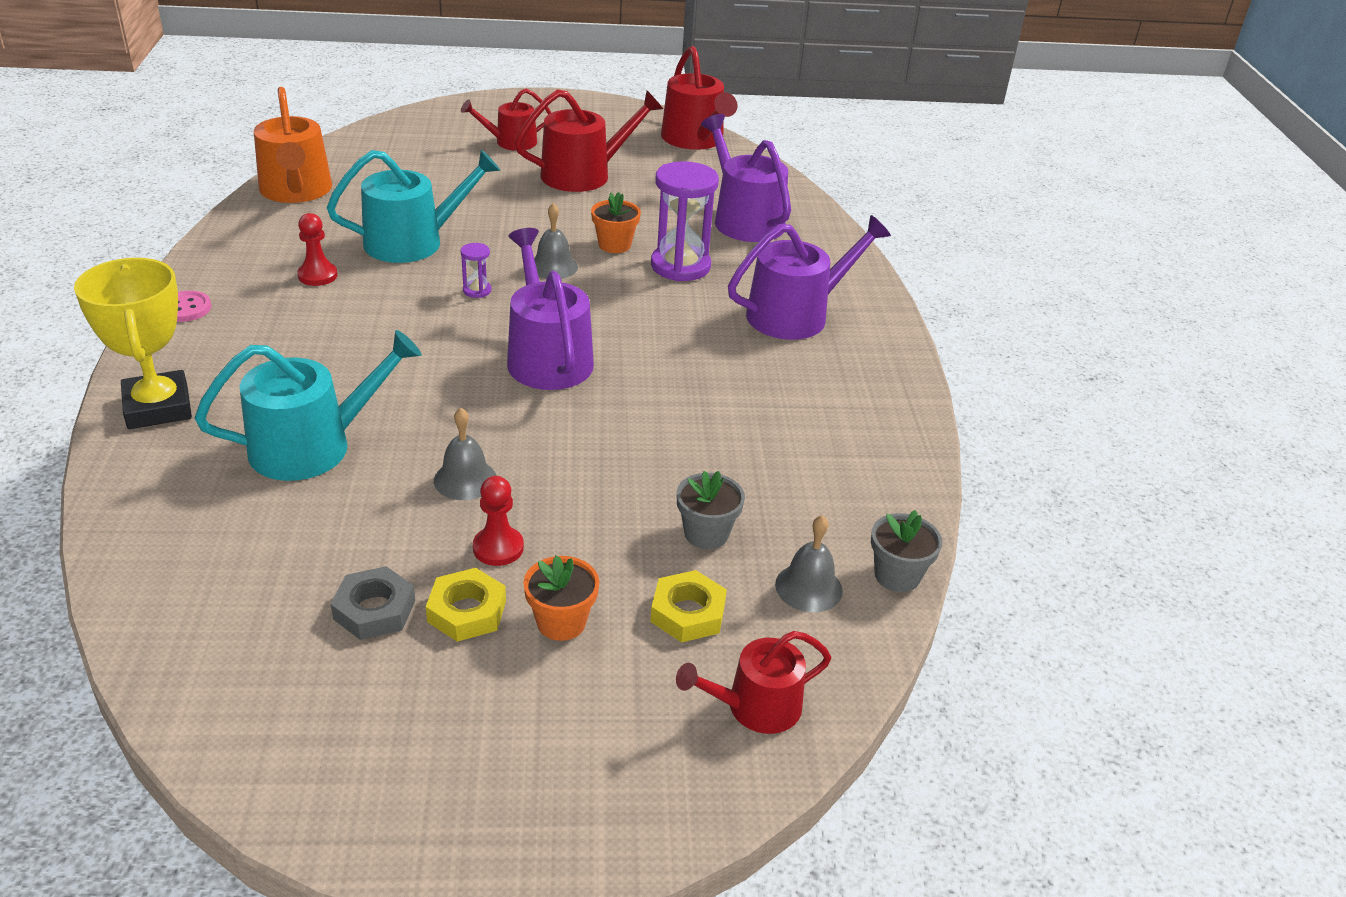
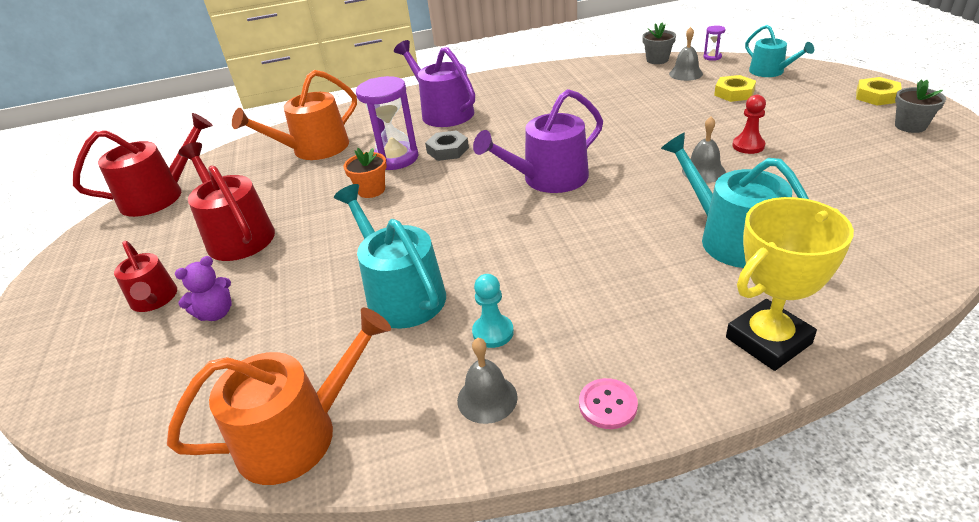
camera: 95 degrees left, 0 degrees up
(317, 275) = (493, 332): red pawn -> turquoise pawn
(374, 610) = (838, 166): grey nut -> grey nut (448, 150)
(466, 165) = (216, 313): none -> purple teddy bear
(467, 611) = (803, 141): yellow nut -> yellow nut (876, 96)
(477, 290) = (473, 232): purple hourglass -> purple hourglass (712, 57)
(553, 266) = (417, 208): grey bell -> grey bell (487, 398)
(561, 622) = (778, 117): orange flower pot -> none
(706, 533) = (674, 99): grey flower pot -> grey flower pot (910, 126)
(744, 219) = (314, 149): purple watering can -> orange watering can
(755, 707) = (770, 72): red watering can -> turquoise watering can

